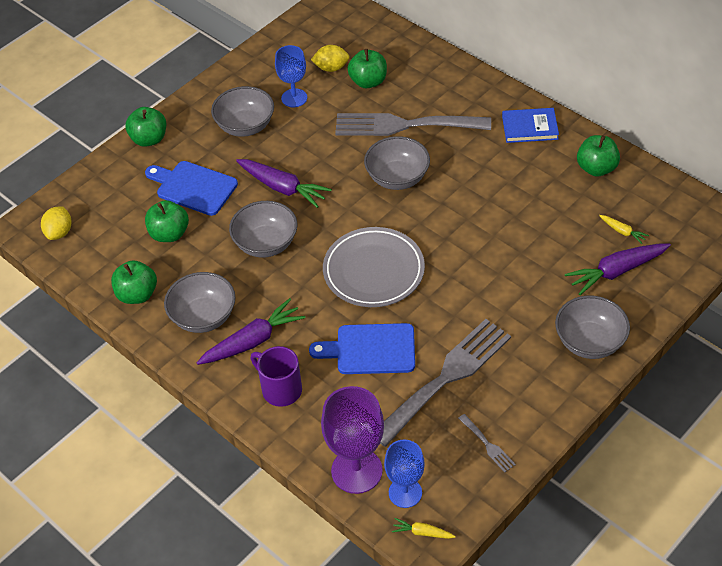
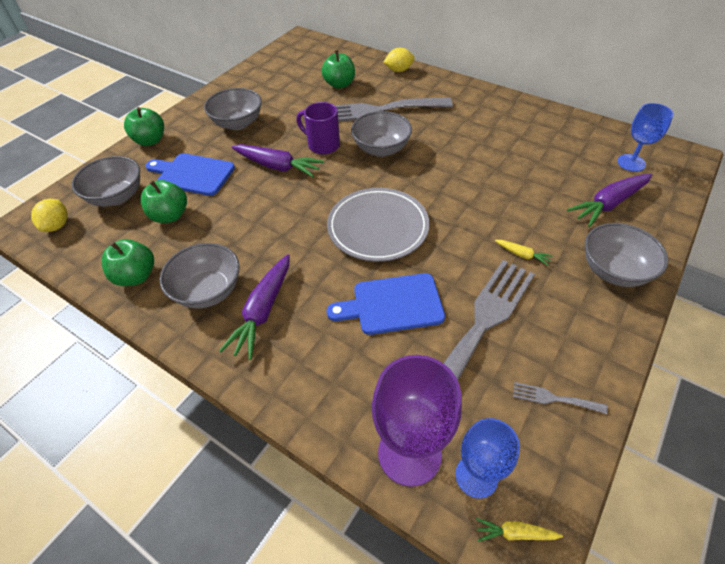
camera: 10 degrees left, 0 degrees up
(252, 341) = (263, 310): purple carrot -> purple carrot turned 150 degrees clockwise
(266, 243) = (267, 214): grey bowl -> grey bowl (117, 197)
(280, 389) = (301, 361): purple mug -> purple mug (322, 145)
(294, 98) = (278, 100): blue goblet -> blue goblet (631, 163)
(331, 68) = (307, 78): yellow lemon -> yellow lemon (399, 70)
(488, 445) = (554, 398): grey fork -> grey fork turned 150 degrees clockwise
(530, 127) = (484, 103): blue book -> none
(596, 168) = (552, 126): green apple -> none
(622, 231) = (597, 171): yellow carrot -> yellow carrot (522, 255)

